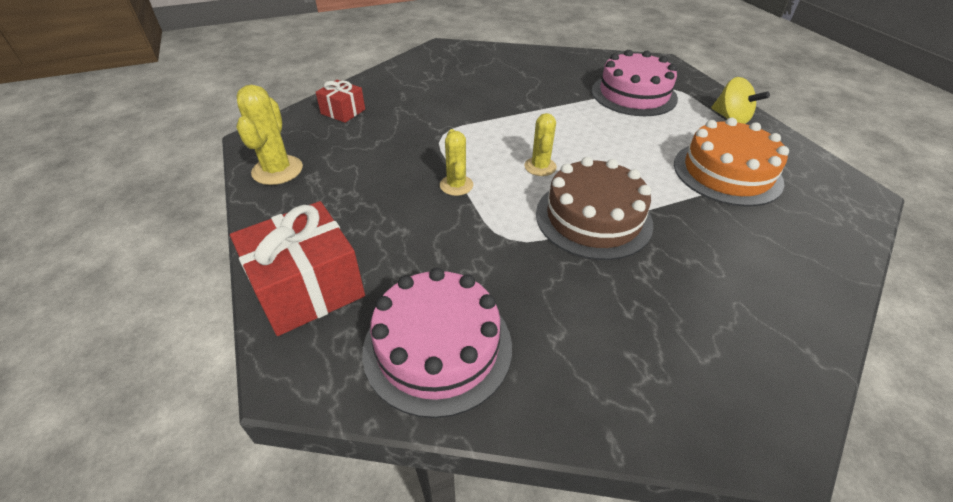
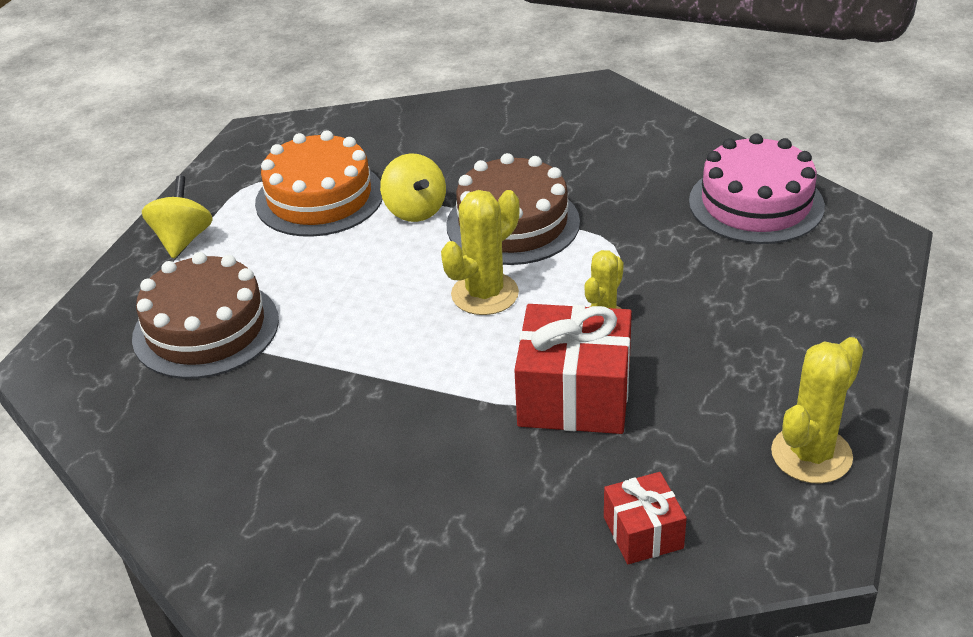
camera: 135 degrees left, 5 degrees down
(308, 288) = (840, 289): red gift -> red gift (574, 396)
(540, 167) = (485, 294): yellow cactus -> yellow cactus, size x1.51
(633, 94) = (206, 329): pink cake -> brown cake
(663, 194) = (415, 210): none -> yellow spinning top

